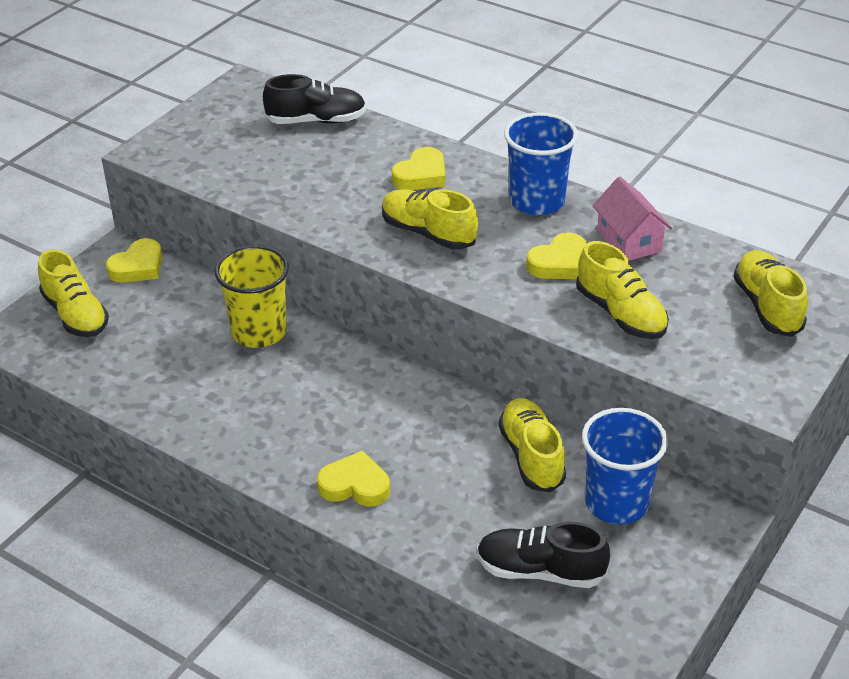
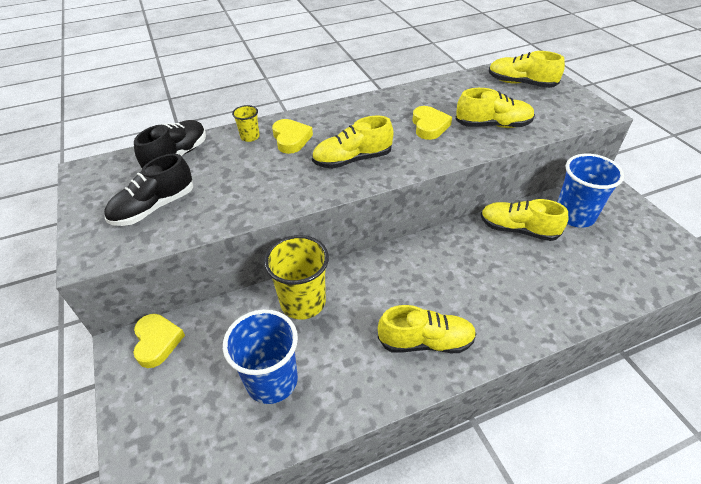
camera: 55 degrees left, 5 degrees up
(76, 315) = (168, 414): yellow shoe -> yellow shoe (425, 342)
(355, 485) = (496, 321): yellow heart -> none
(396, 147) = (250, 137): none -> yellow cup
(537, 201) = (364, 111): blue cup -> blue cup (272, 380)
(540, 571) = (617, 270): black shoe -> black shoe (154, 207)
(629, 240) = (430, 98): pink house -> none

